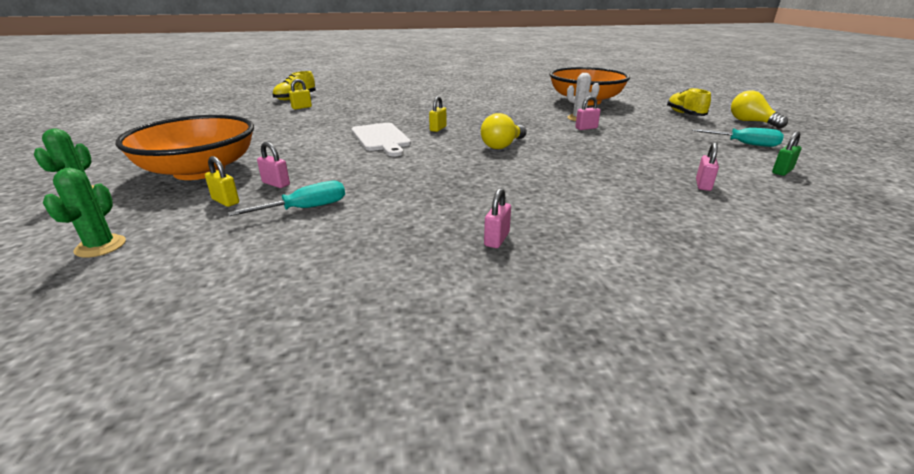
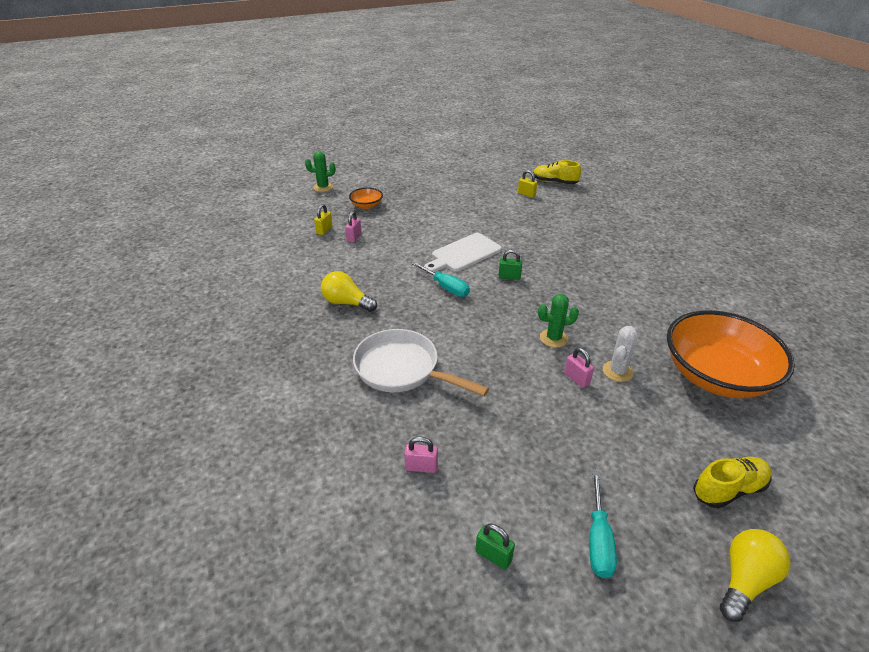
camera: 75 degrees right, 10 degrees up
(100, 246) = (268, 218): green cactus -> green cactus (553, 338)
(199, 171) = (366, 205): orange bowl -> orange bowl, size x0.43
(305, 209) = (319, 259): turquoise screwdriver -> turquoise screwdriver (446, 287)
(438, 129) = (509, 277): yellow padlock -> green padlock
(497, 239) = (289, 341): pink padlock -> none
(502, 145) = (479, 322): yellow light bulb -> yellow light bulb (346, 303)
(567, 180) = (402, 369): none -> white pan

